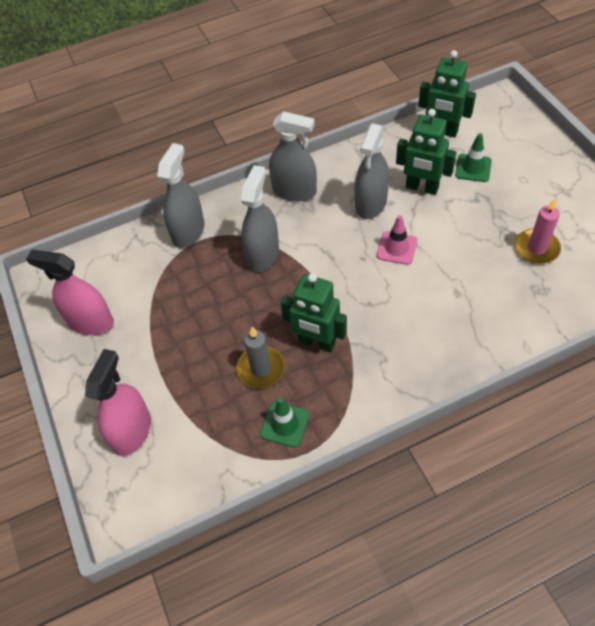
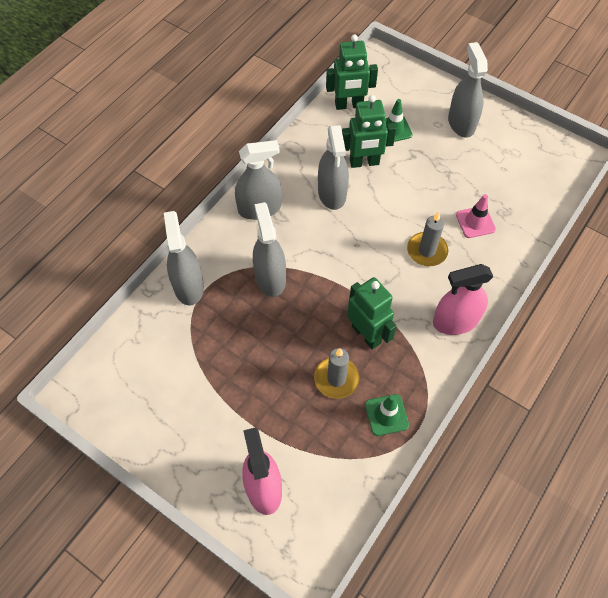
camera: 35 degrees left, 5 degrees up
(90, 322) = (155, 411): pink spray bottle -> pink spray bottle (455, 321)
(316, 342) = (366, 334): green robot -> green robot turned 120 degrees counterclockwise
(397, 248) = (378, 224): pink traffic cone -> pink traffic cone (475, 222)
(429, 292) = (427, 251): none -> grey candle
(536, 248) = (482, 179): pink candle -> none
(550, 187) = (461, 123): none -> grey spray bottle

